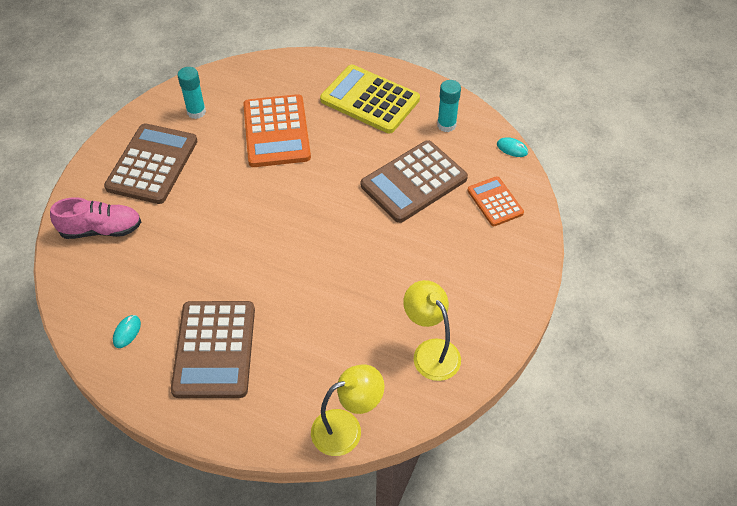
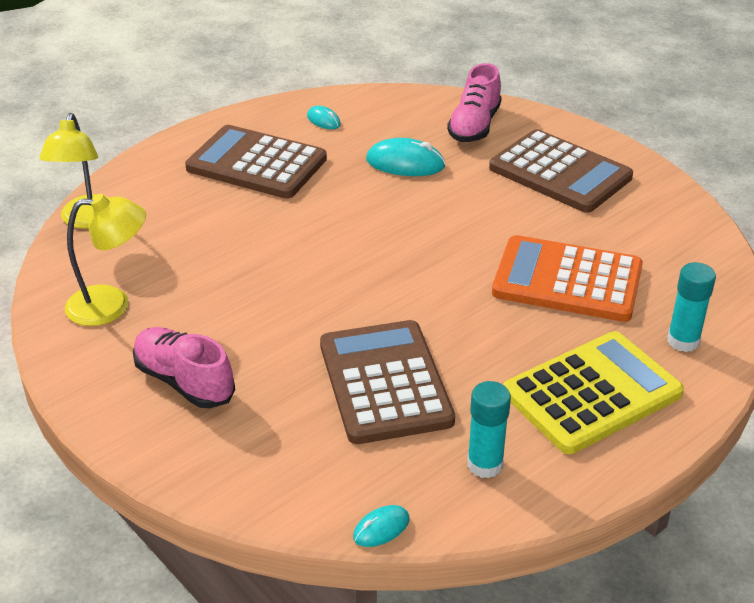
camera: 115 degrees right, 15 degrees down
(174, 253) = (405, 163): none -> turquoise mouse
(196, 112) = (644, 222): turquoise glue stick -> turquoise glue stick (683, 341)
(472, 273) = (184, 381): none -> pink shoe
(495, 202) = (285, 457): orange calculator -> none

